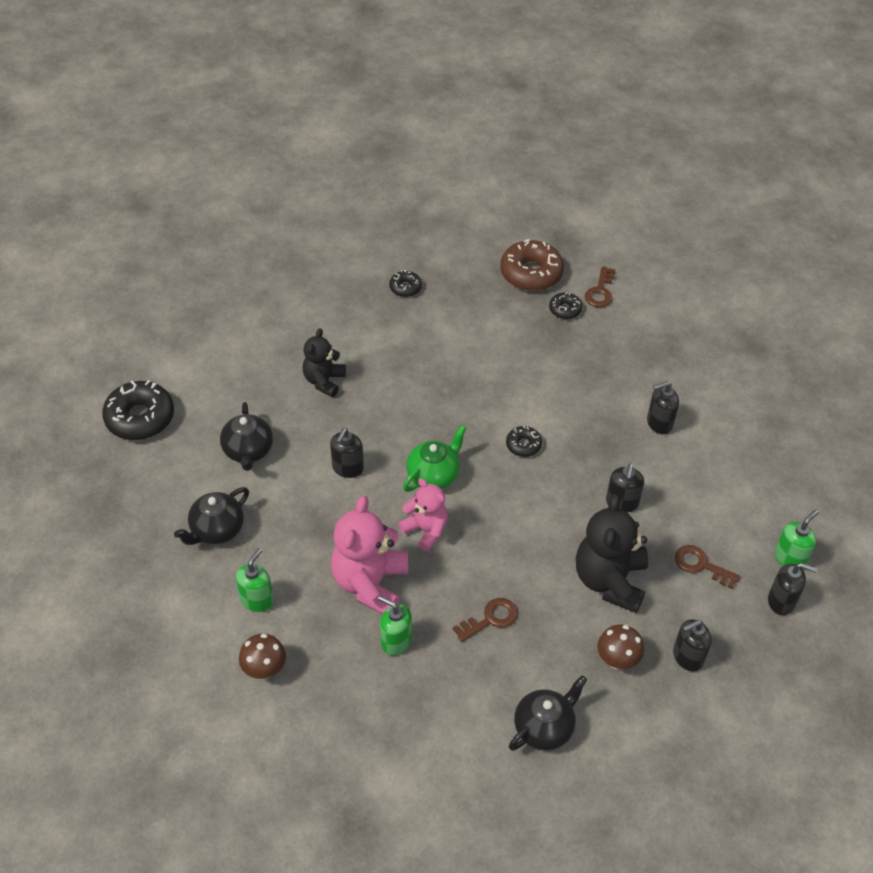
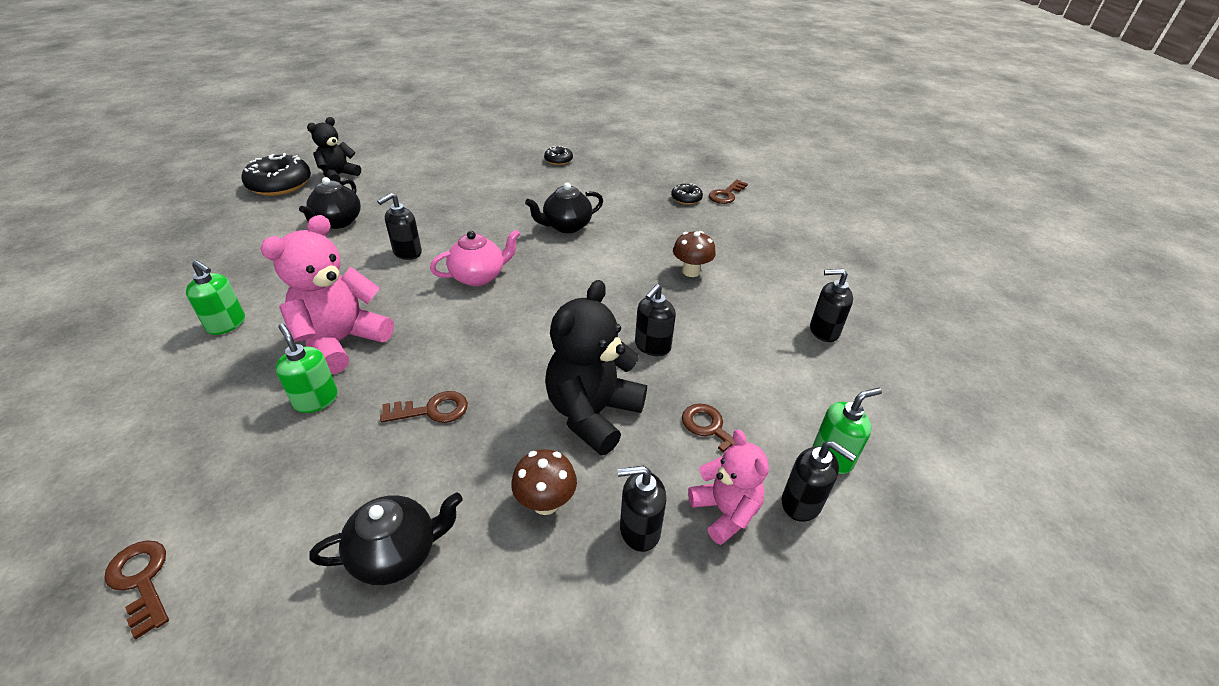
camera: 20 degrees right, 10 degrees down
(216, 530) = (253, 265): black teapot -> black teapot (566, 226)
(257, 600) = (227, 324): green soap dispenser -> green soap dispenser turned 75 degrees clockwise
(264, 669) = (166, 384): brown mushroom -> brown mushroom (691, 271)
(324, 381) = (443, 196): black teddy bear -> black teddy bear (338, 175)
(396, 802) = (141, 580): none -> brown key
(426, 530) = (434, 314): pink teddy bear -> pink teddy bear (725, 512)
(433, 475) = (479, 276): green teapot -> pink teapot
(523, 445) = (582, 276): black donut -> none
(531, 273) = (670, 173): brown donut -> none
(659, 423) = (731, 293): black soap dispenser -> black soap dispenser (823, 331)

